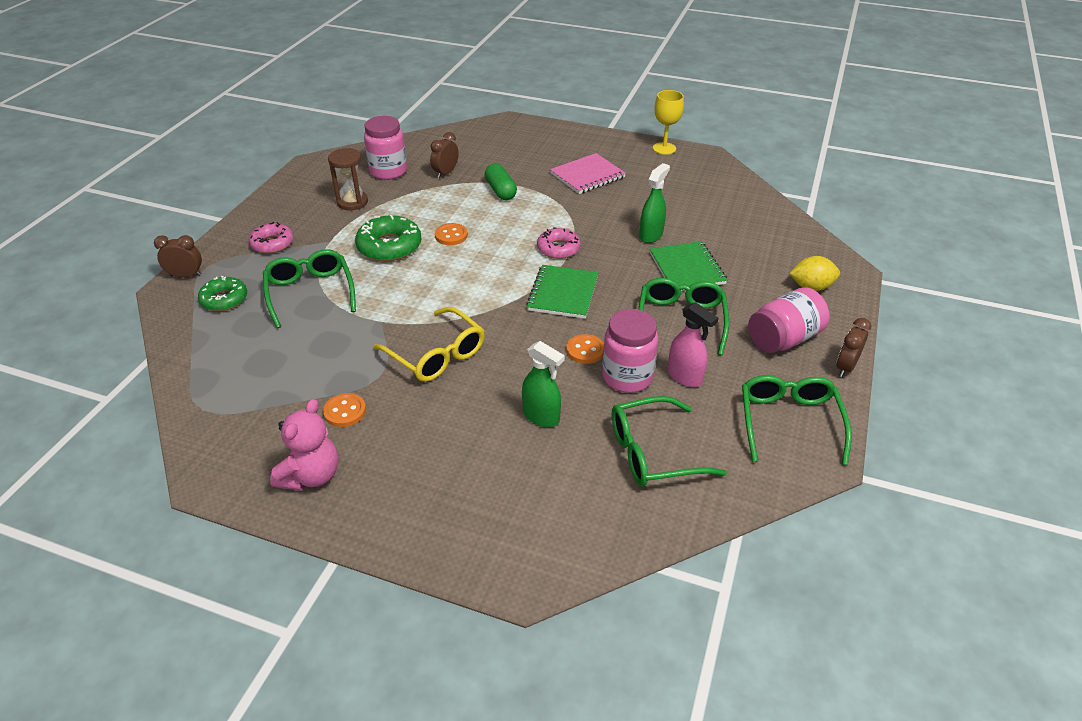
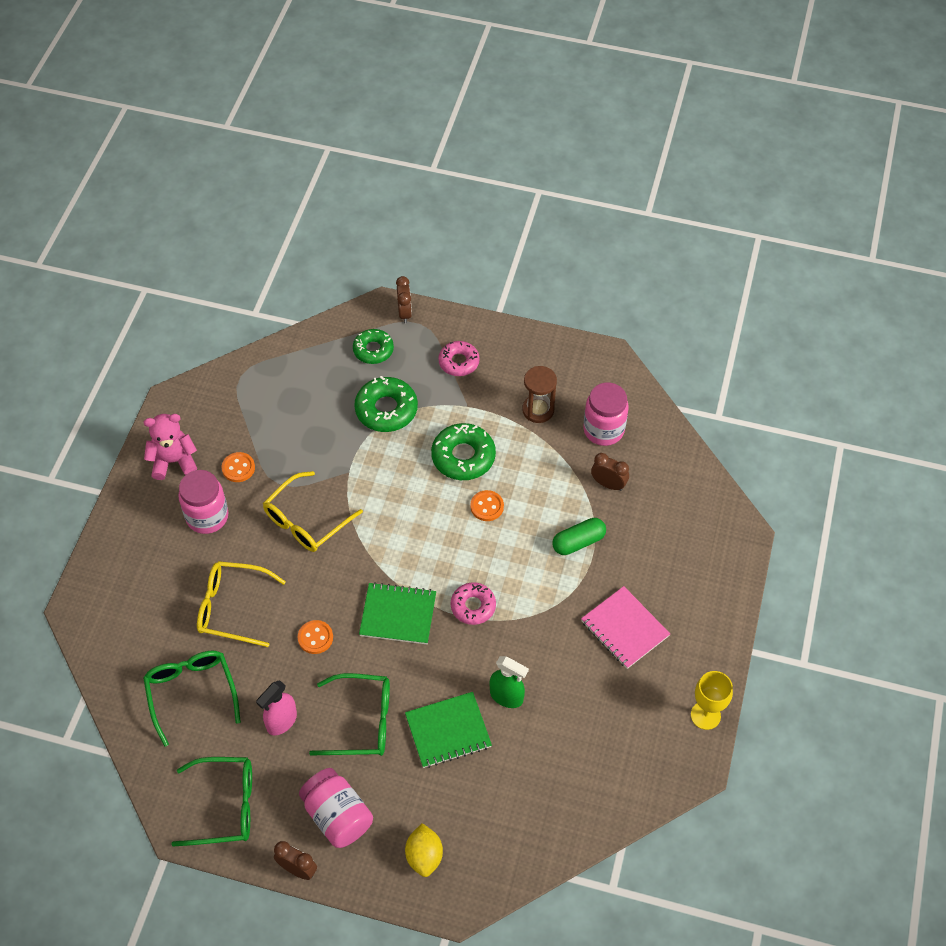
camera: 85 degrees right, 15 degrees up
(310, 293) = (386, 409): green glasses -> green donut
(311, 476) = (173, 461): pink teddy bear -> pink teddy bear turned 150 degrees clockwise
(541, 416) = (232, 607): green spray bottle -> yellow glasses
(627, 377) = (281, 673): pink jar -> pink jar (207, 517)

